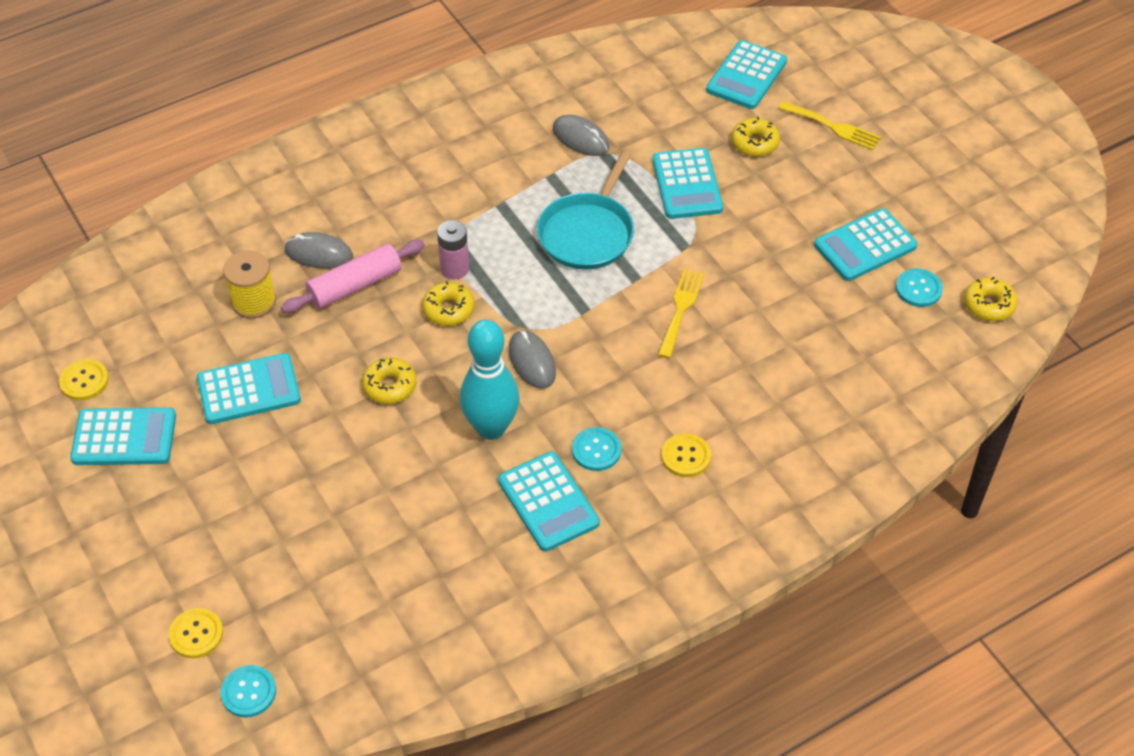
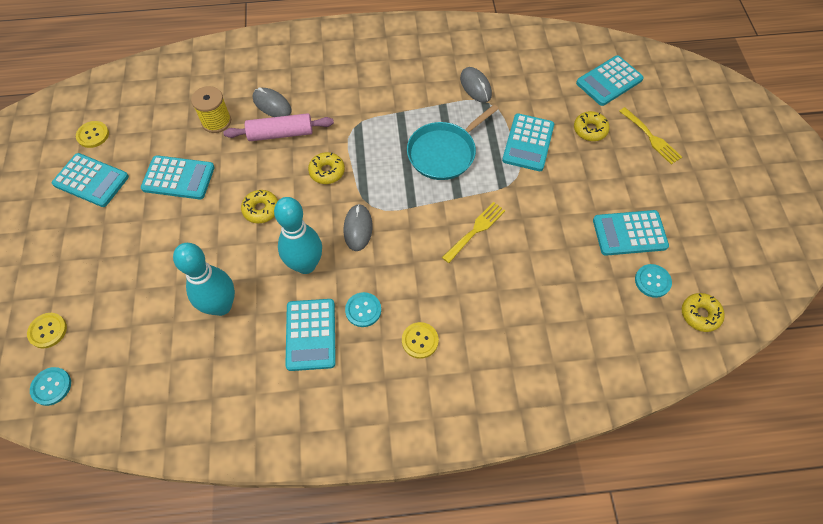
camera: 25 degrees right, 10 degrees up
(412, 515) = (221, 306): none -> turquoise bowling pin
(454, 269) = (347, 145): pink battery -> none

